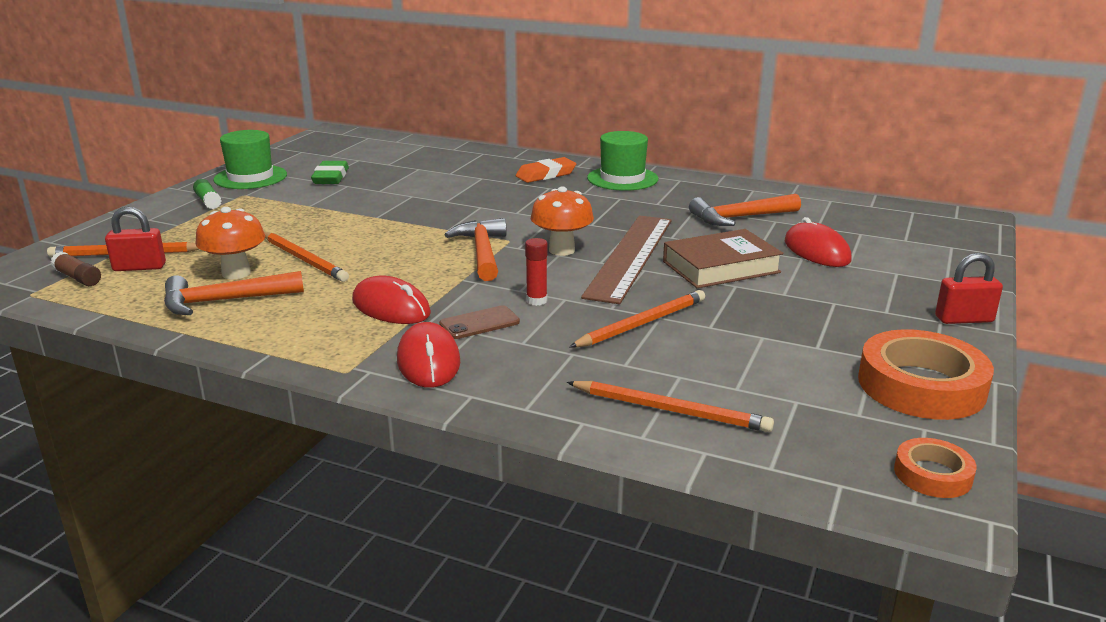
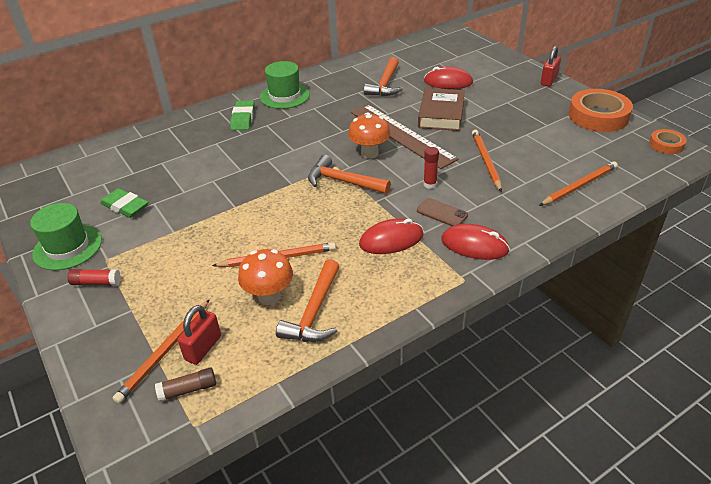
camera: 55 degrees left, 15 degrees up
(208, 201) = (96, 282): green glue stick -> red glue stick
(479, 323) = (442, 213): brown phone -> brown phone turned 60 degrees counterclockwise
(546, 175) = (243, 118): orange eraser -> green eraser

